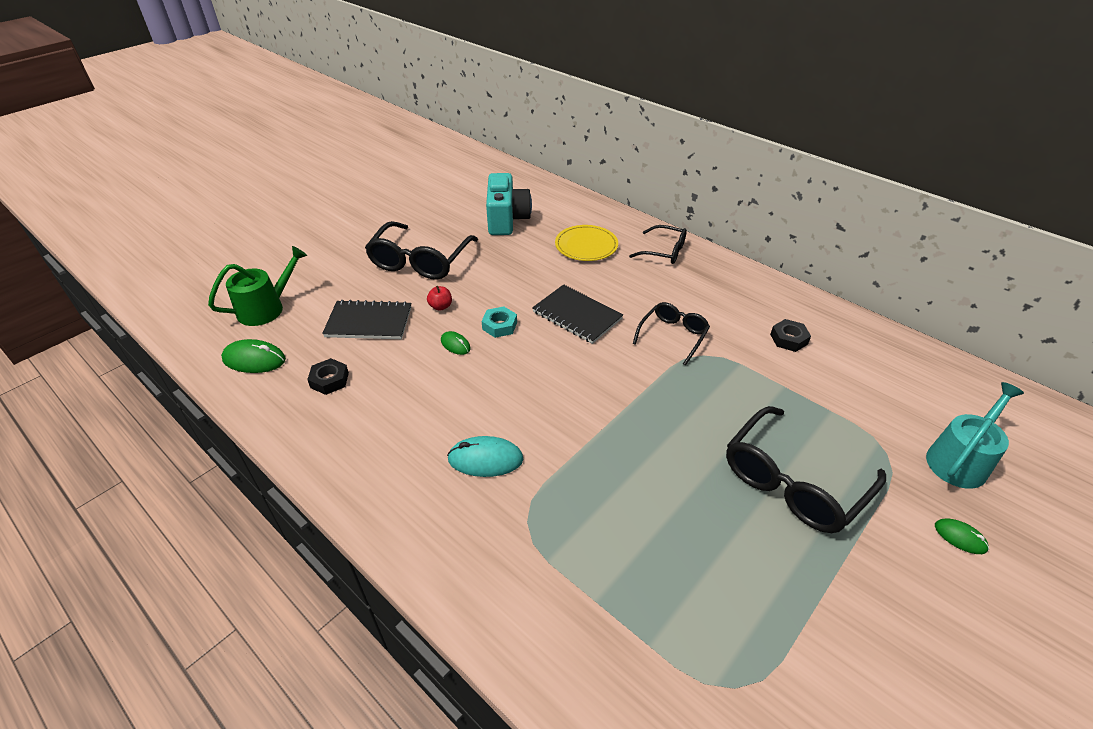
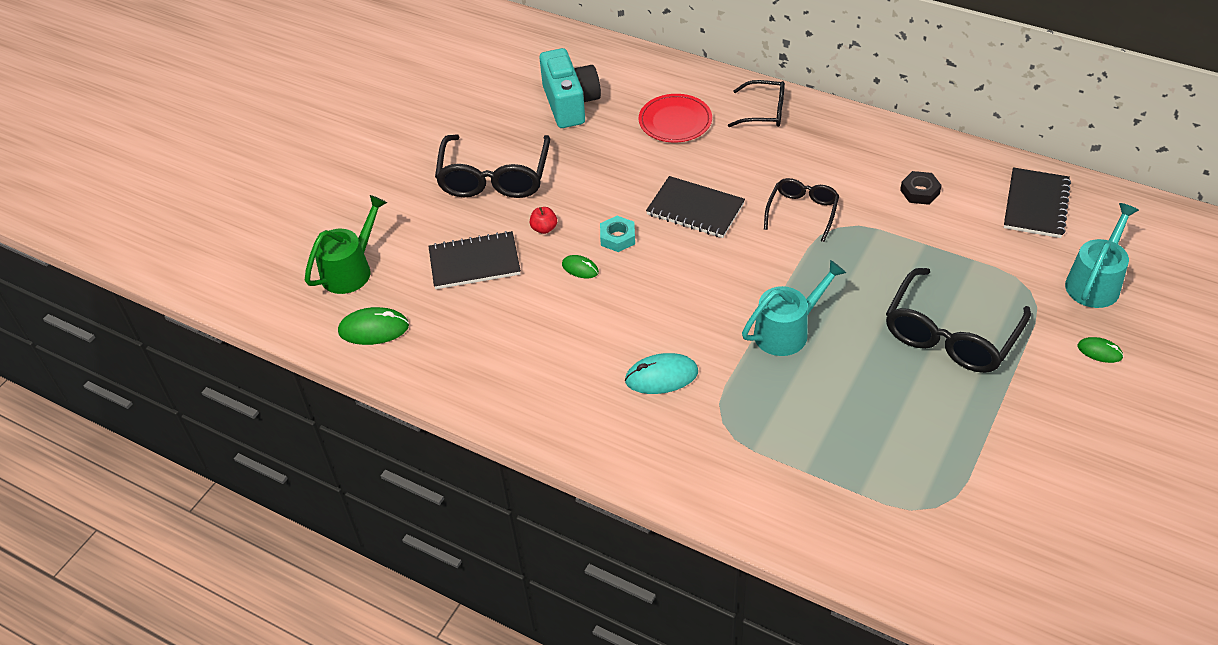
camera: 10 degrees left, 5 degrees up
(329, 380) = (467, 333): black nut -> none
(586, 246) = (675, 121): yellow plate -> red plate
(624, 441) = (787, 331): none -> turquoise watering can
(903, 372) = (1036, 205): none -> black notebook

